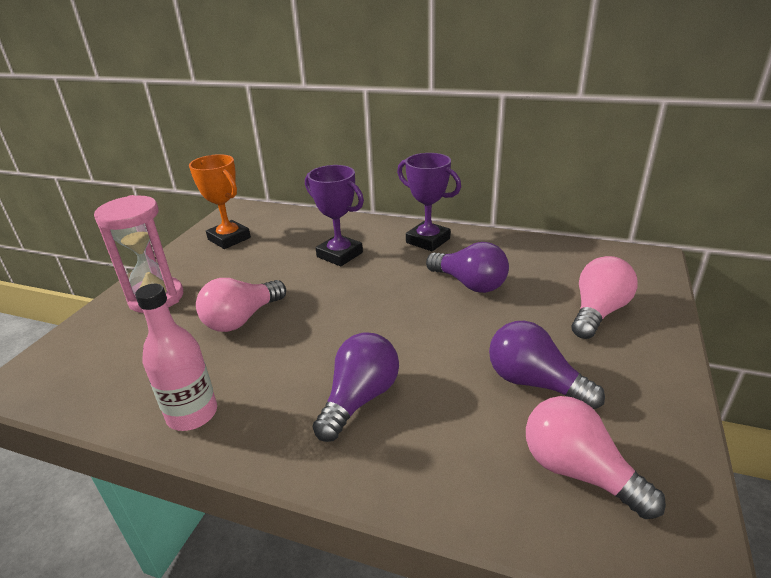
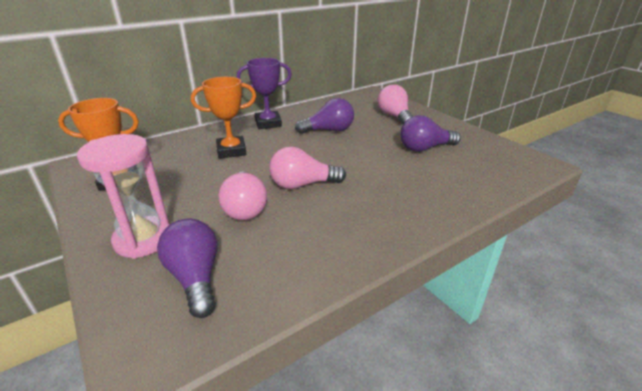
camera: 55 degrees left, 0 degrees up
(192, 414) = (327, 259): pink bottle -> none
(339, 255) = (231, 151): purple trophy -> orange trophy
(359, 399) = (385, 194): purple light bulb -> purple light bulb (195, 277)
(578, 471) = (487, 163): pink light bulb -> pink light bulb (302, 184)

